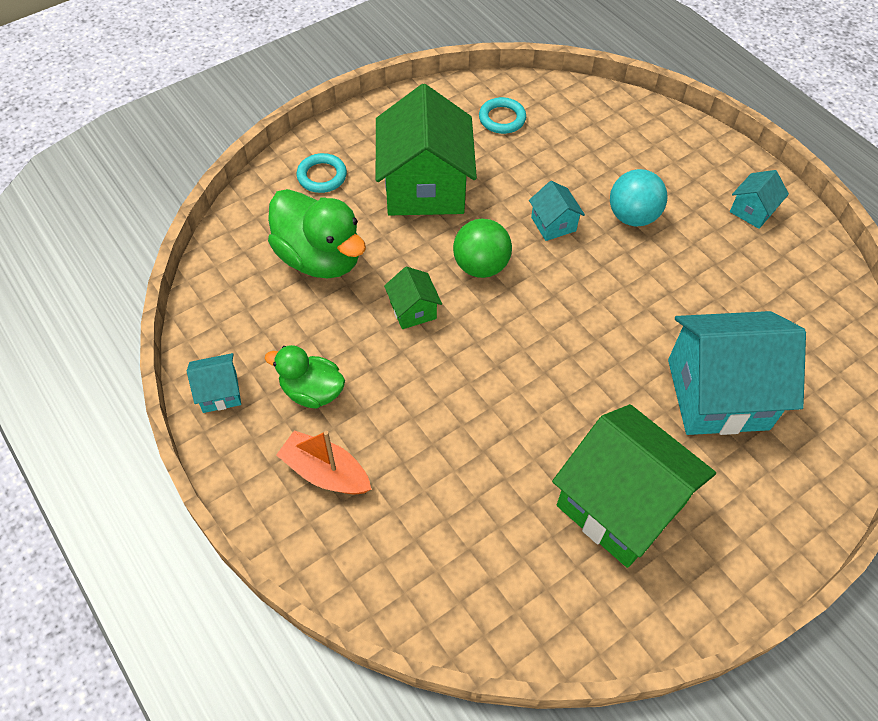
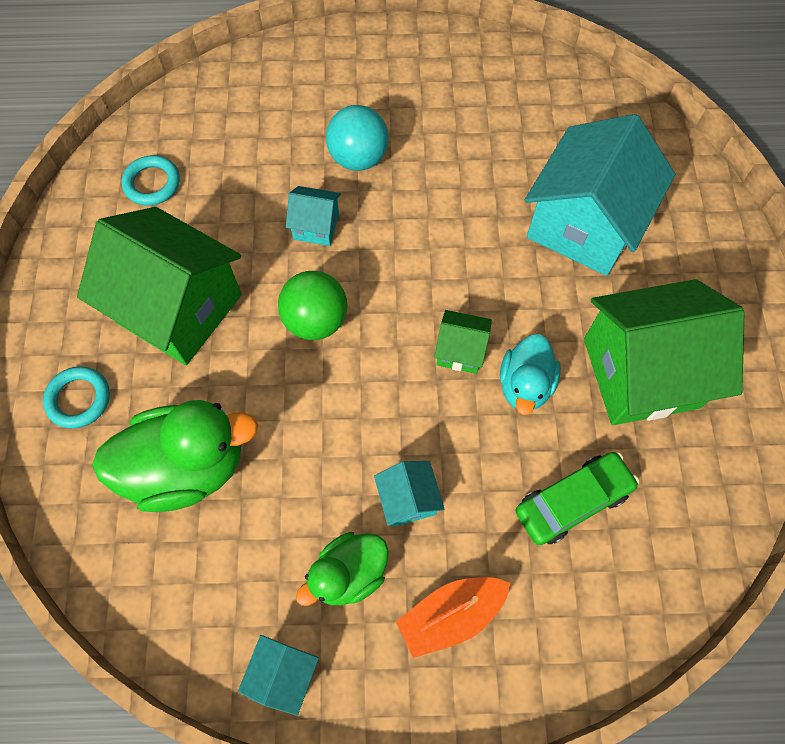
camera: 55 degrees left, 10 degrees up
(413, 310) = (321, 415): green house -> green house (460, 350)
(471, 509) = (572, 501): none -> green car
(540, 426) = (525, 385): none -> turquoise duck
(752, 211) = (423, 67): turquoise house -> turquoise house (408, 499)

